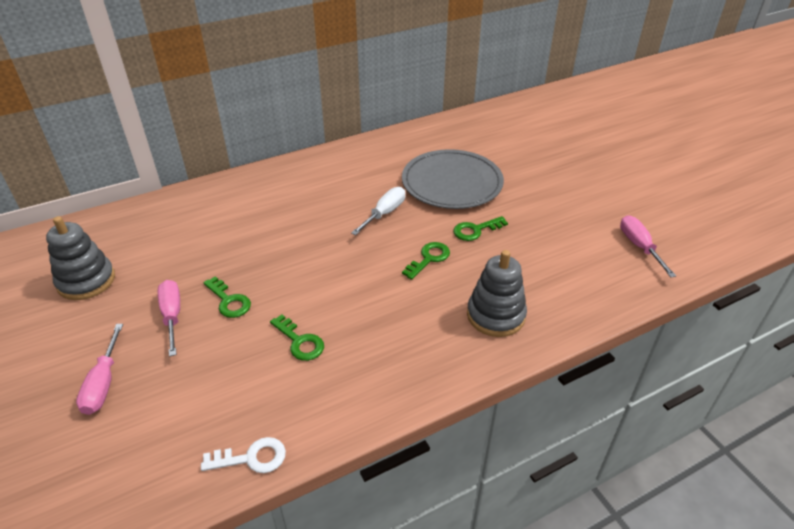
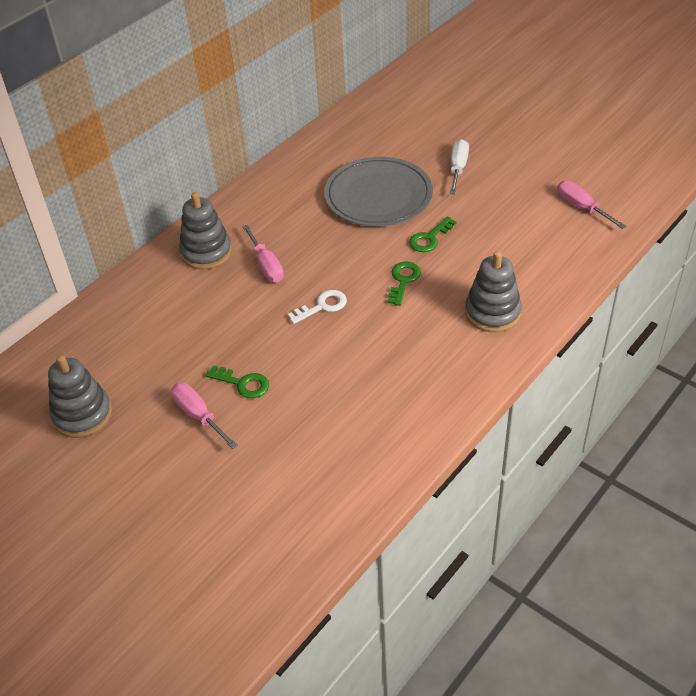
camera: 20 degrees left, 5 degrees up
(103, 383) = (183, 494): pink screwdriver -> pink screwdriver (266, 265)
(252, 458) = (363, 500): white key -> white key (322, 306)
(281, 185) = (206, 252): none -> grey stacking toy
(300, 342) = (336, 395): green key -> none
(384, 213) = (332, 249): white screwdriver -> white screwdriver (458, 168)

